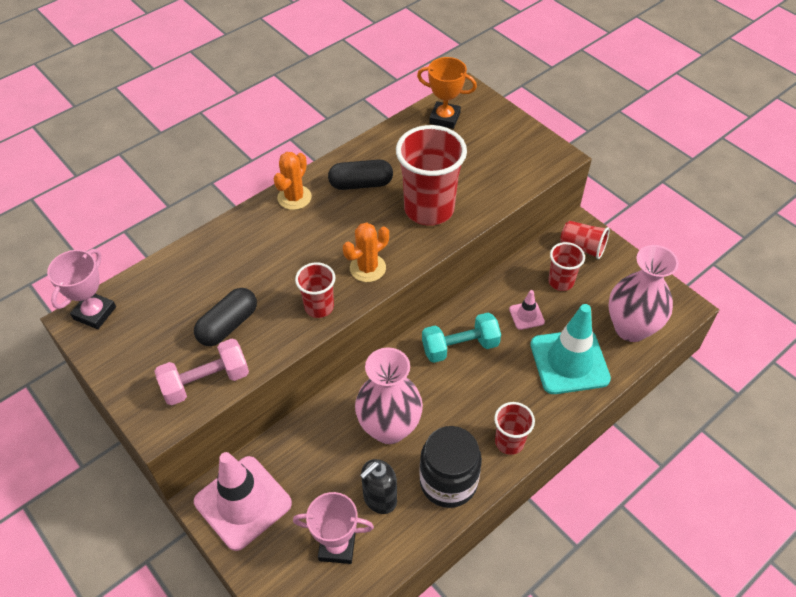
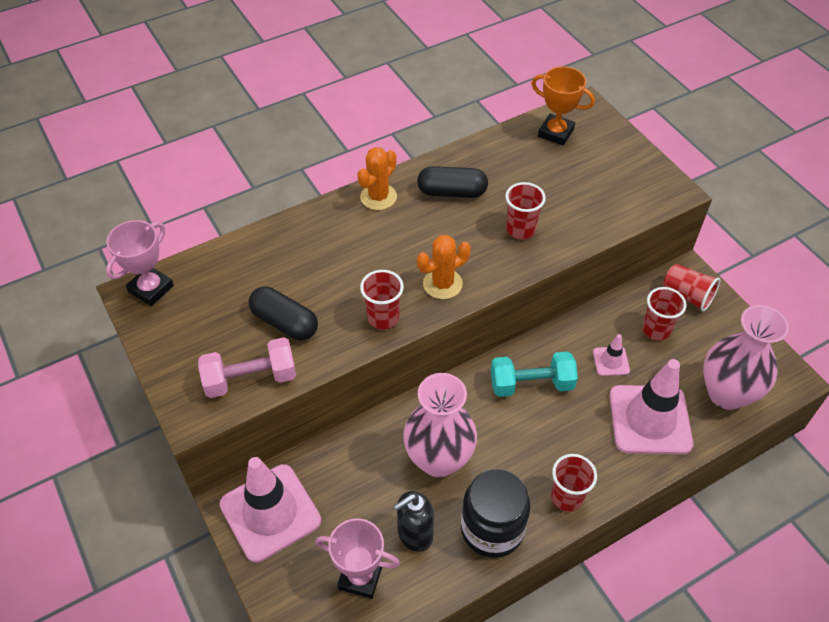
camera: 10 degrees right, 0 degrees up
(228, 325) = (284, 323): black capsule -> black capsule turned 75 degrees clockwise
(429, 209) = (520, 229): red cup -> red cup, size x0.53
(569, 361) = (650, 420): turquoise traffic cone -> pink traffic cone

